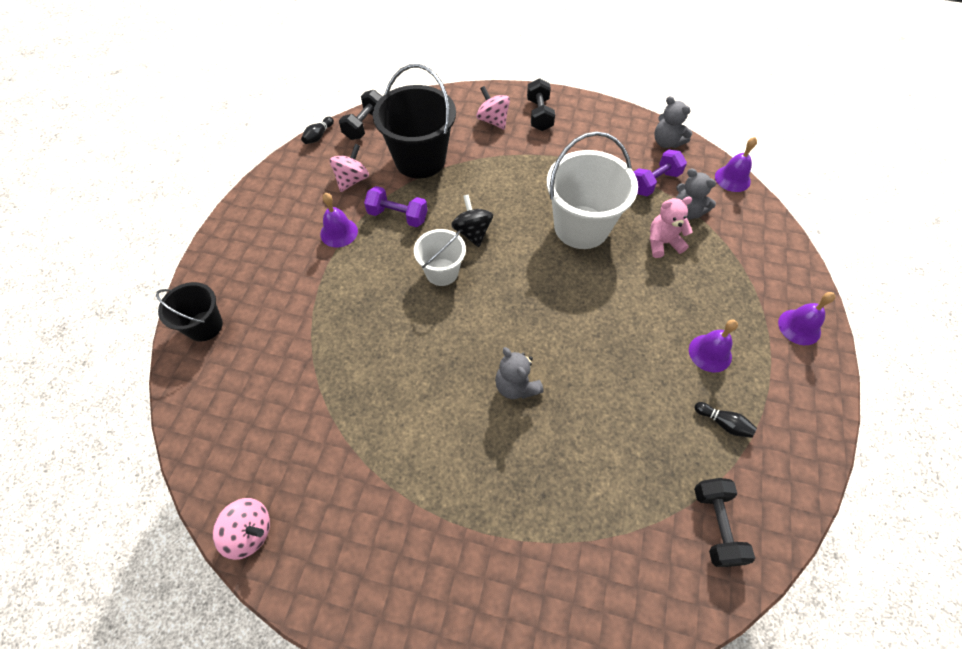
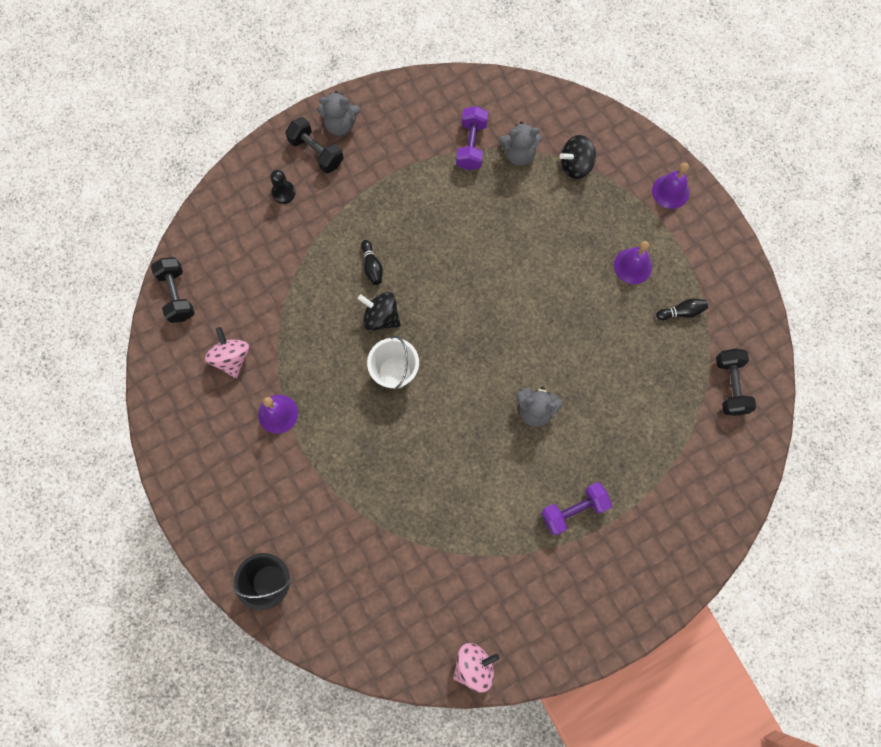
camera: 45 degrees left, 15 degrees up
(318, 136) = (149, 342): black bowling pin -> black bowling pin (372, 266)
(398, 216) = (307, 356): purple dumbbell -> purple dumbbell (573, 510)
(420, 159) = (265, 287): black bucket -> none
(493, 120) = (283, 193): pink spinning top -> black pawn
(581, 227) = (456, 238): white bucket -> none
(663, 243) = (526, 199): pink teddy bear -> none
(666, 142) = (445, 94): grey teddy bear -> grey teddy bear (340, 125)
(716, 525) = (730, 386): black dumbbell -> black dumbbell turned 45 degrees clockwise
(728, 250) = (575, 165): none -> black spinning top
(732, 179) = (525, 90): purple bell -> none

